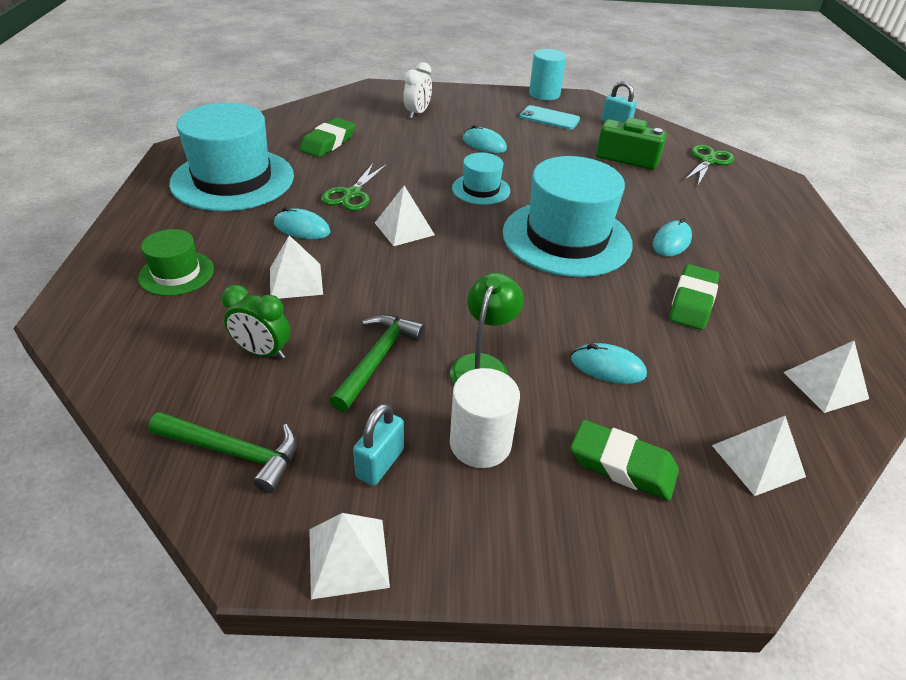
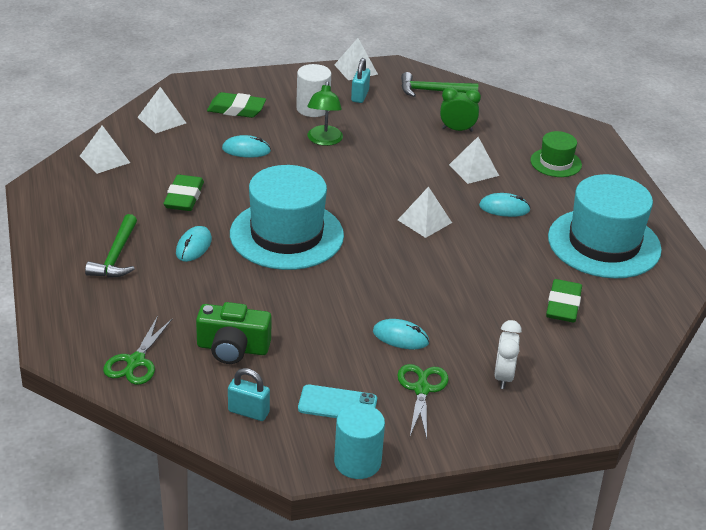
camera: 165 degrees right, 5 degrees down
(351, 194) = (490, 246): green scissors -> green scissors (422, 389)
(377, 359) = (388, 135): green hammer -> green hammer (116, 256)
(481, 189) = (378, 273): turquoise hat -> none

